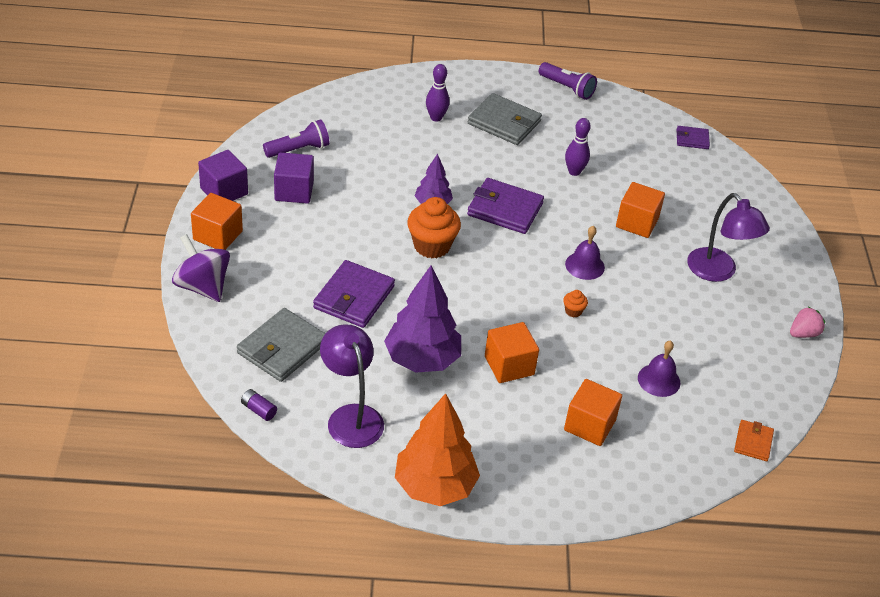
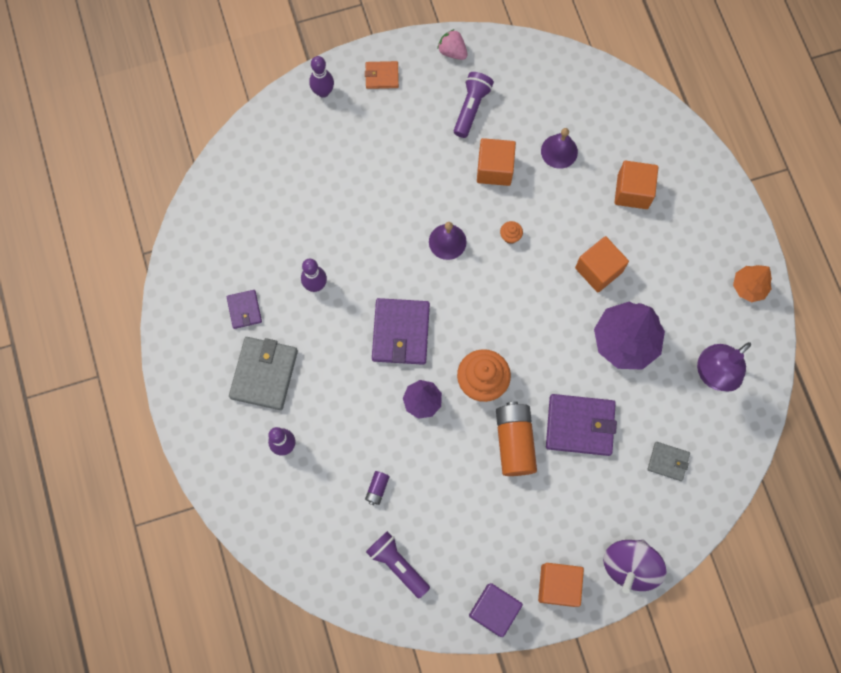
camera: 105 degrees left, 30 degrees up
(258, 410) = (742, 451): purple battery -> purple battery (377, 489)
(282, 348) = (668, 461): grey wallet -> grey wallet, size x0.54
(294, 191) = (463, 541): purple cube -> none
(363, 249) = (514, 442): none -> orange battery
(434, 486) = (748, 287): orange tree -> orange tree, size x0.55
(567, 88) = (176, 328): purple flashlight -> purple flashlight (471, 108)
(637, 223) = (368, 211): orange cube -> orange cube (494, 169)
(692, 139) = (216, 188): purple wallet -> purple wallet (244, 310)
(718, 272) = (405, 130): purple lamp -> none
(753, 442) = (592, 71): orange wallet -> orange wallet (382, 76)
(776, 229) = (323, 92): none -> purple bowling pin

